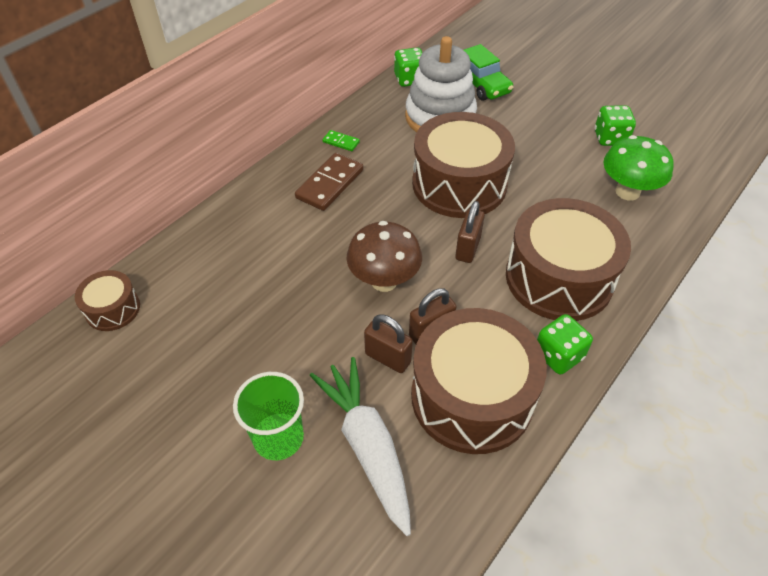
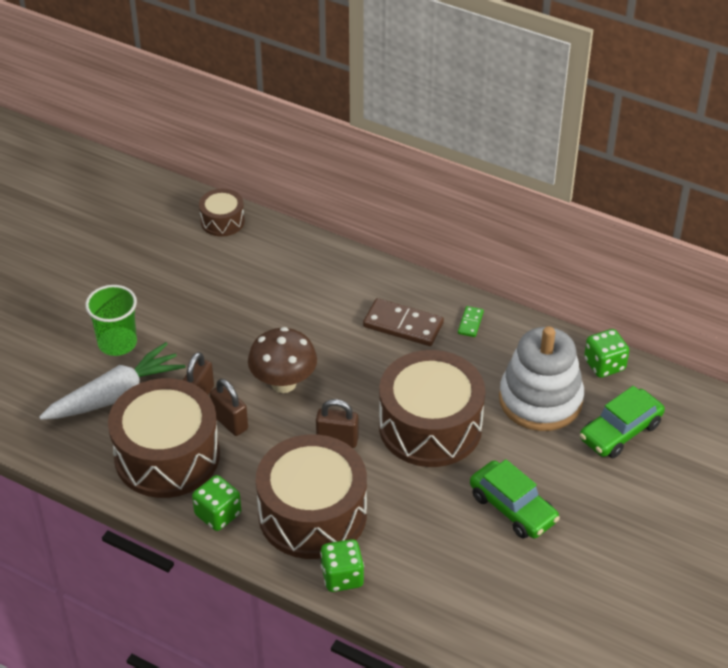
camera: 80 degrees right, 5 degrees down
(554, 149) = (513, 508): none -> green car
(610, 138) = (551, 563): green dice -> green dice (342, 577)
(627, 192) = (456, 577): green mushroom -> none

